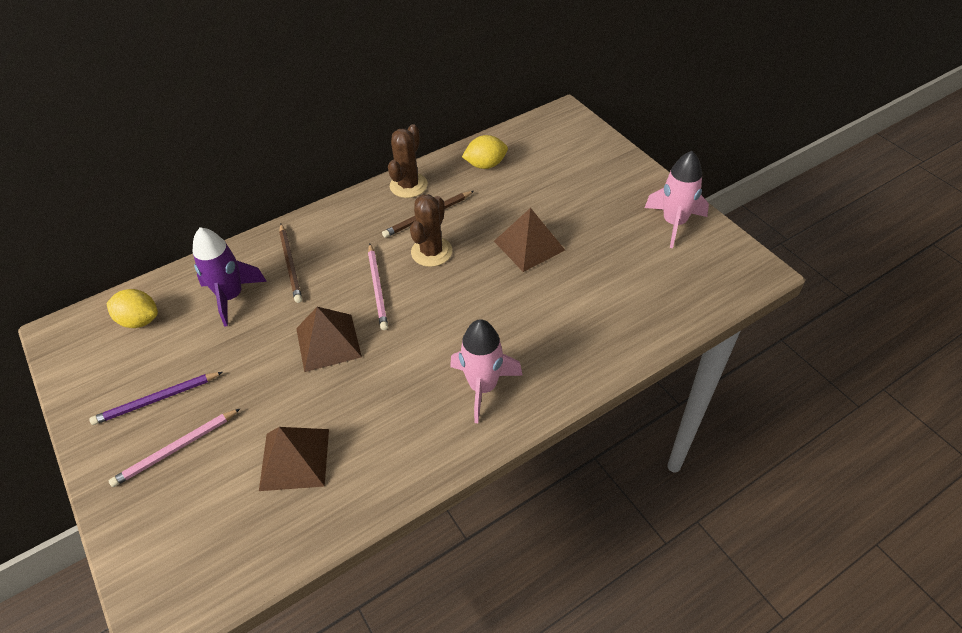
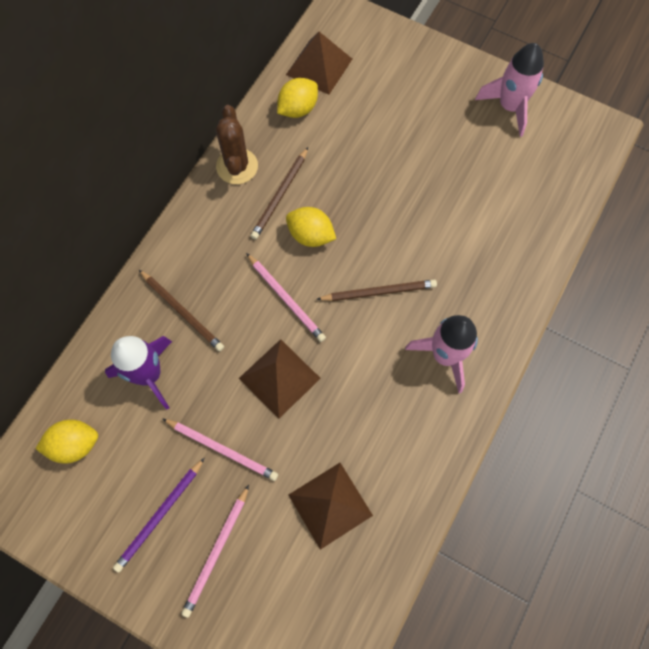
camera: 30 degrees left, 20 degrees up
(242, 374) = (222, 449): none -> pink pencil
(431, 252) = (310, 235): brown cactus -> yellow lemon
(459, 314) = (379, 292): none -> brown pencil
(529, 245) = (396, 188): brown pyramid -> brown pyramid (319, 66)

